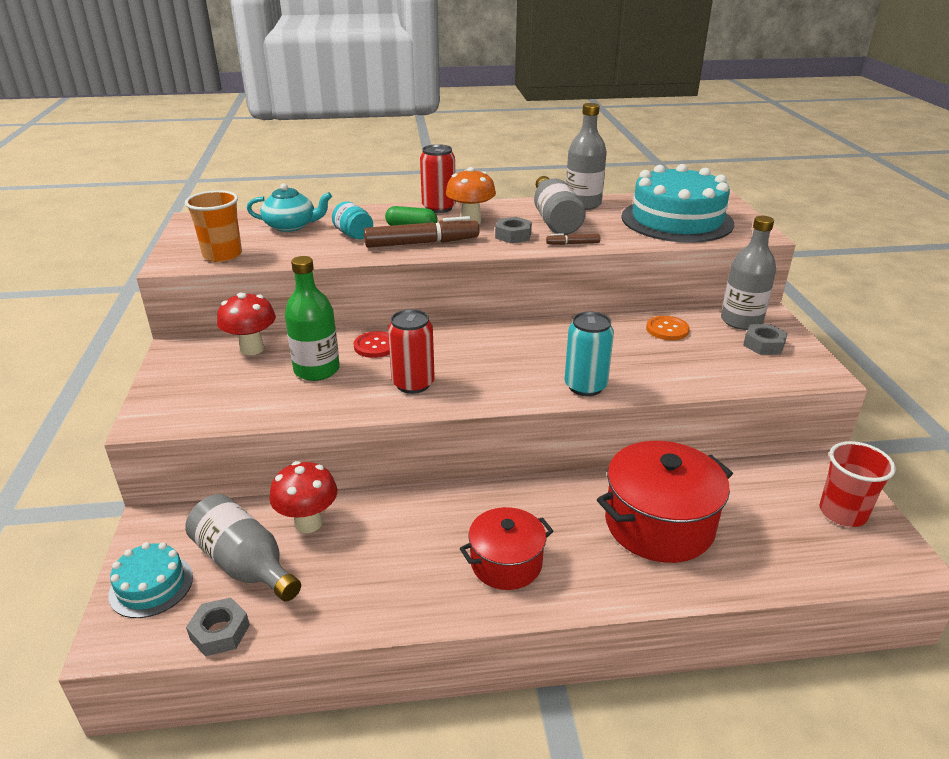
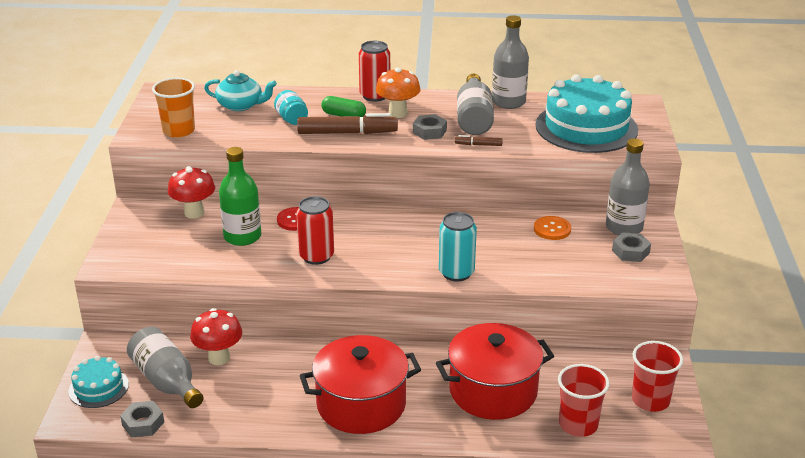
camera: 10 degrees right, 0 degrees up
(506, 563) = (361, 404): red pot -> red pot, size x1.60
(779, 555) = (578, 425): none -> red cup

